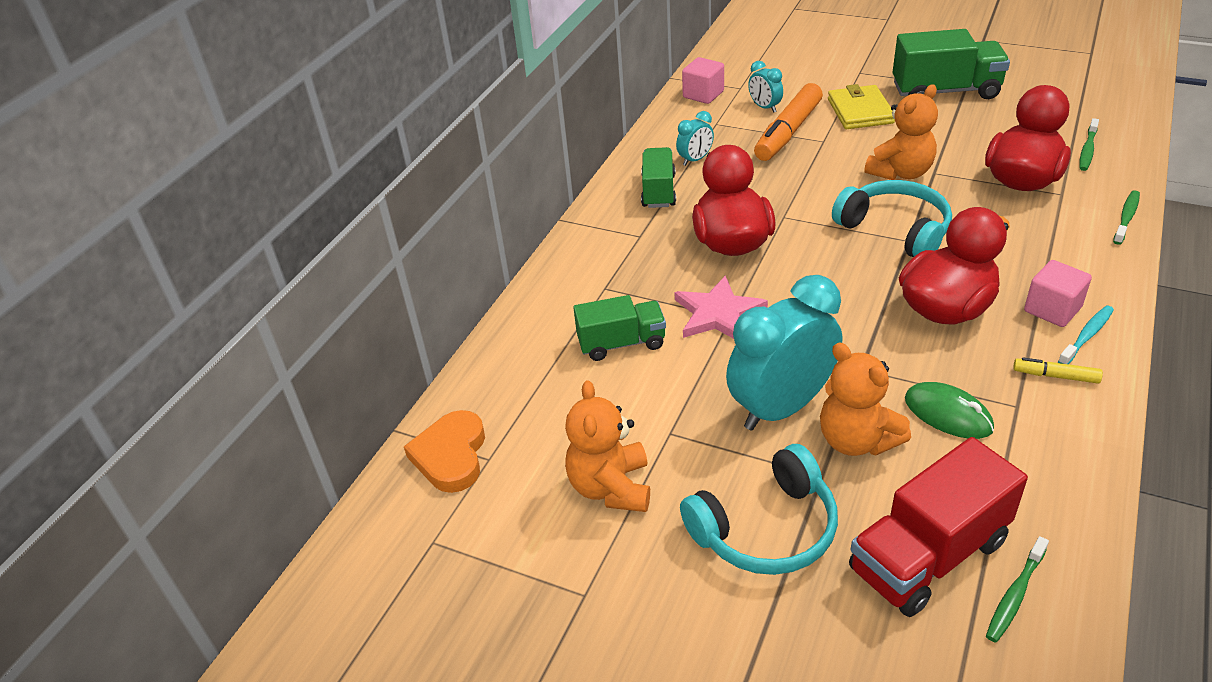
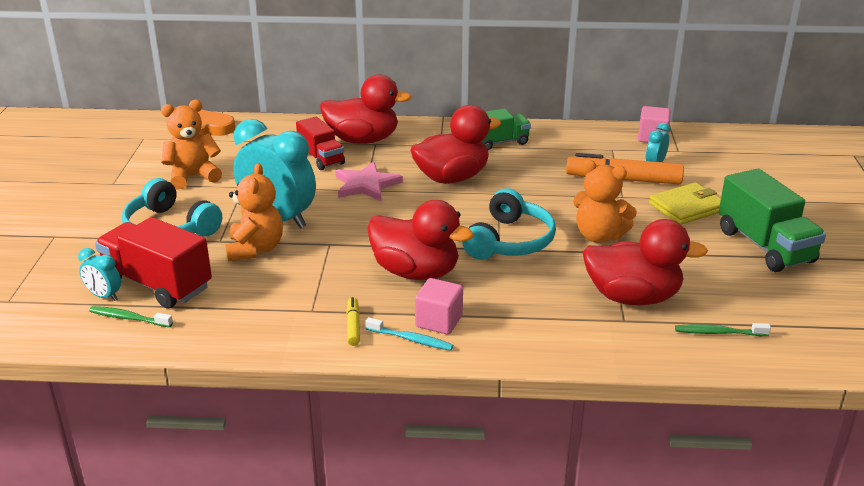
camera: 65 degrees right, 10 degrees down
(588, 297) = (363, 140): none -> red duck
(621, 343) = (321, 158): green truck -> red truck
(695, 160) = (552, 149): turquoise clock -> turquoise clock (104, 296)
(856, 440) = (255, 249): orange teddy bear -> orange teddy bear turned 150 degrees clockwise
(948, 414) = (293, 282): green mouse -> none
(1126, 217) = (607, 358): green toothbrush -> none

